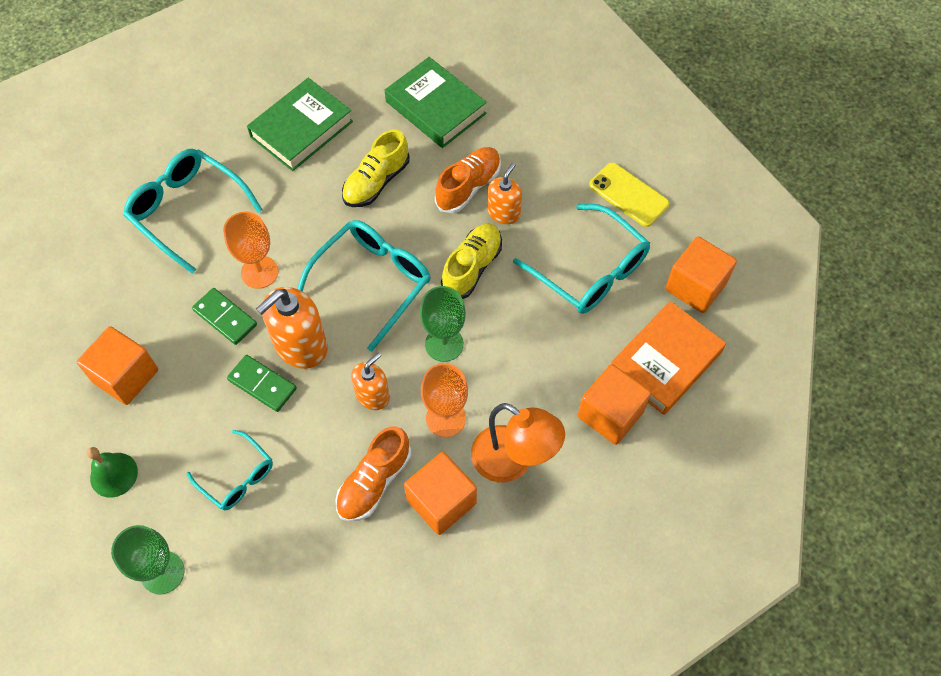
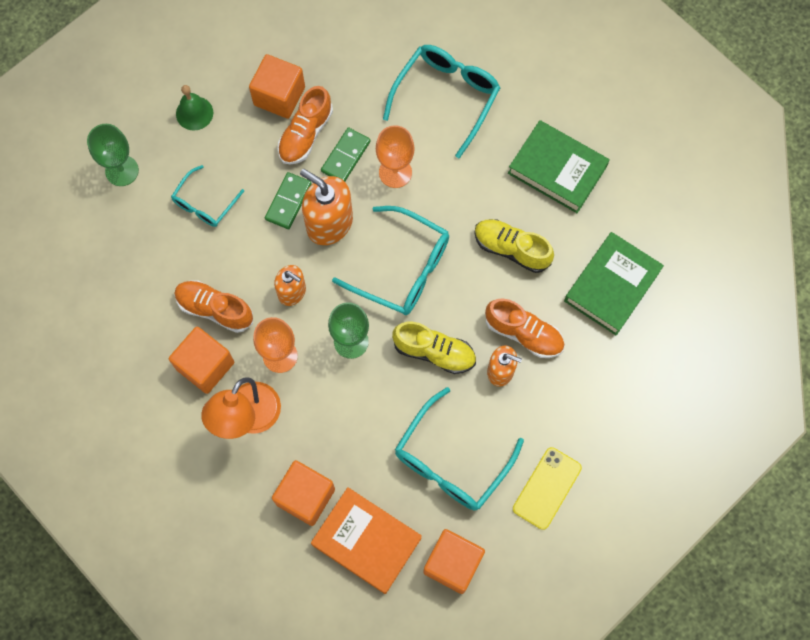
camera: 80 degrees right, 10 degrees up
(184, 354) = (305, 134): none -> orange shoe

